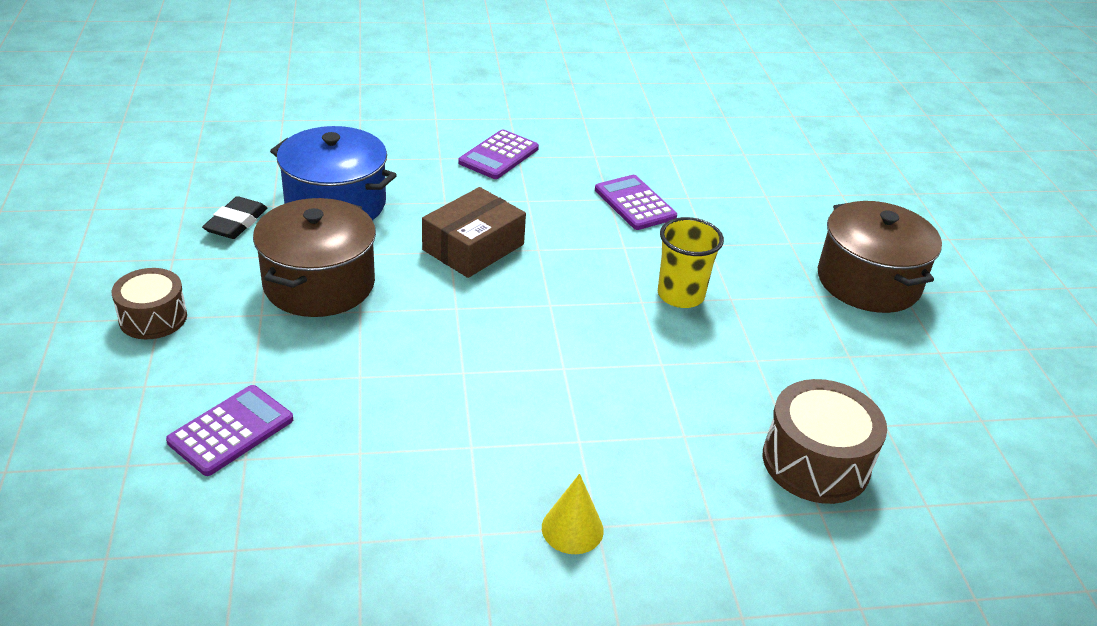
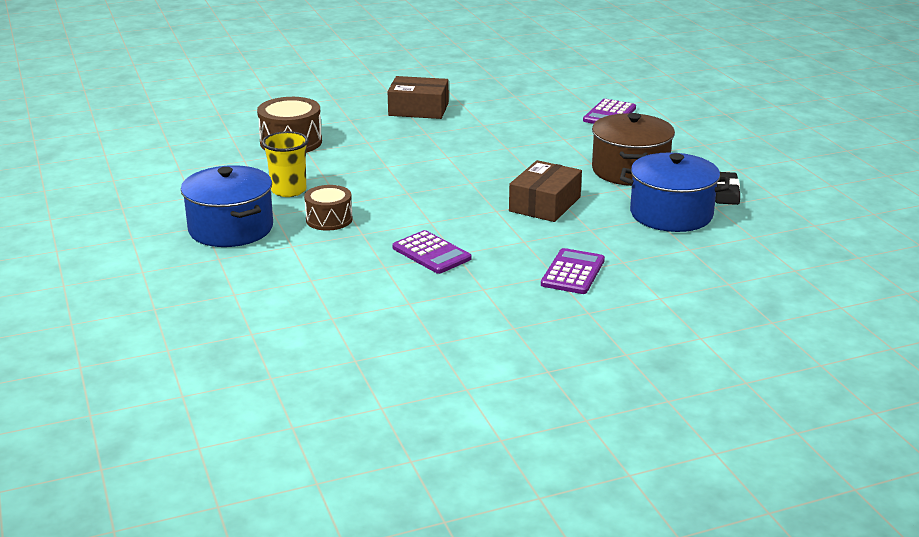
camera: 170 degrees right, 10 degrees down
(153, 318) = (707, 143): brown drum -> brown drum (329, 219)
(572, 529) = (418, 109): yellow cone -> brown box
(680, 295) = (380, 200): yellow cup -> yellow cup (288, 190)
(868, 282) = (231, 229): brown pot -> blue pot

